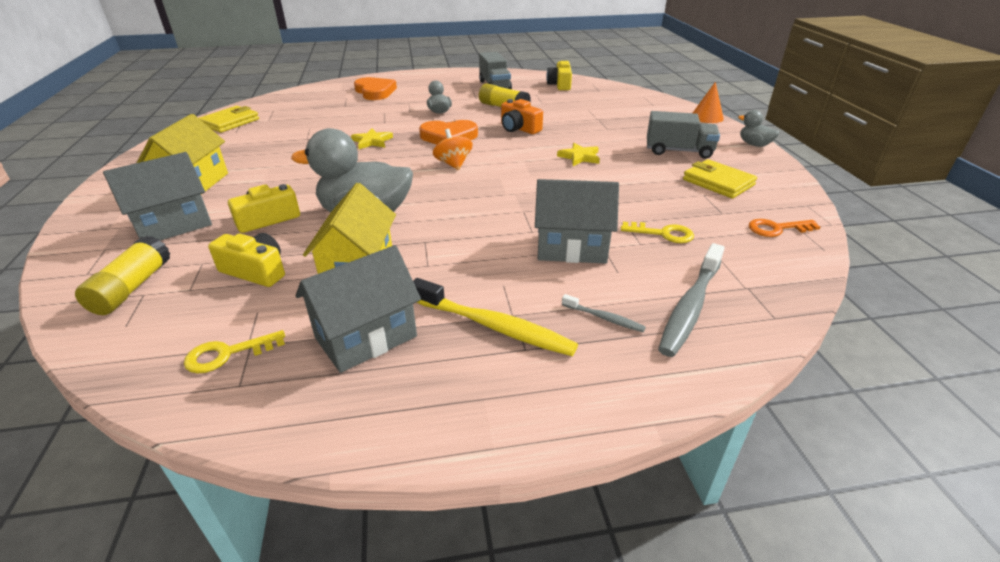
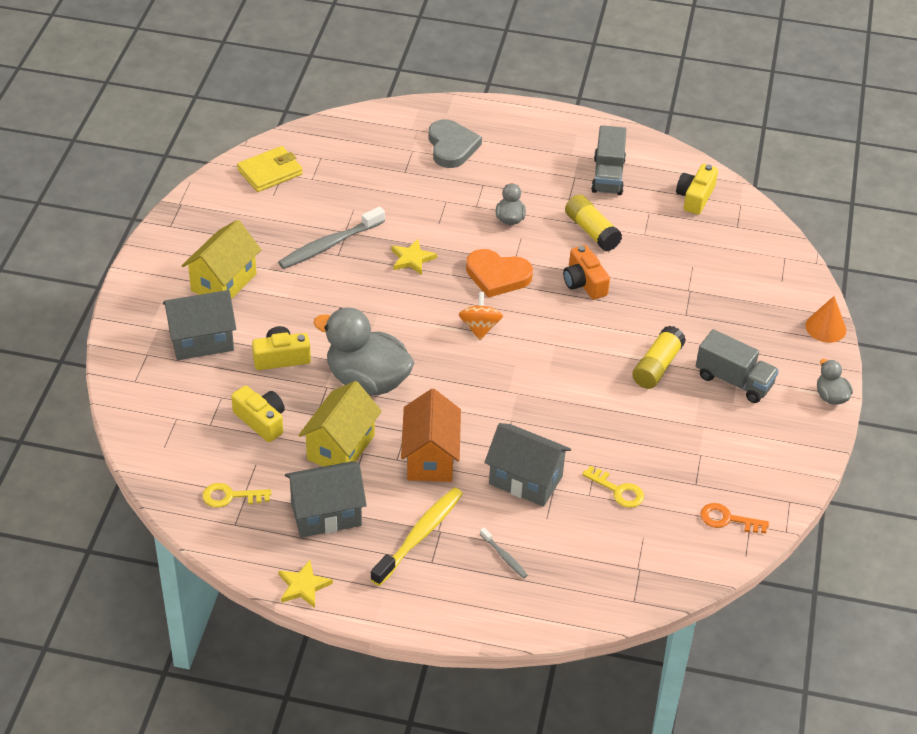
camera: 20 degrees right, 10 degrees up
(132, 288) = (168, 409): yellow glue stick -> yellow glue stick (657, 366)
(375, 92) = (451, 147): orange heart -> grey heart
(463, 255) = (430, 458): none -> orange house
(494, 326) = (419, 536): yellow toothbrush -> yellow toothbrush turned 105 degrees counterclockwise
(579, 157) = (618, 357): yellow star -> yellow star (303, 586)
(690, 306) = (578, 569): grey toothbrush -> grey toothbrush (329, 245)
(718, 182) = (731, 442): yellow wallet -> none

